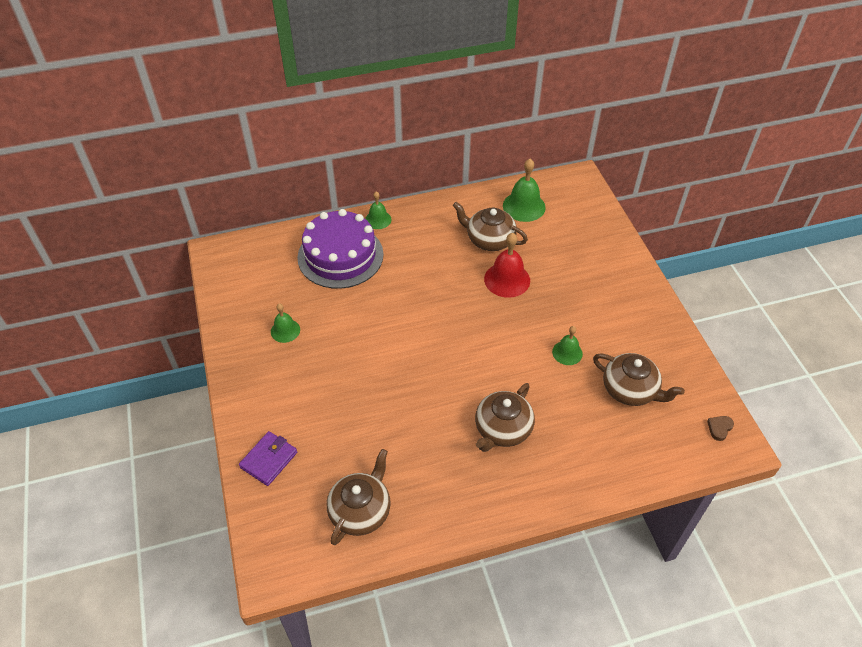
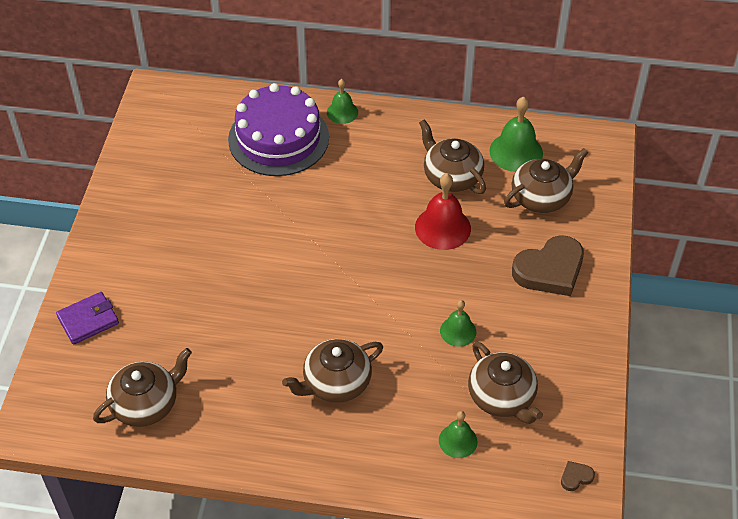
camera: 25 degrees right, 0 degrees up
(285, 330) = (176, 197): green bell -> green bell (458, 441)
(562, 232) = (541, 197): none -> brown teapot
(602, 283) = (550, 270): none -> brown heart

